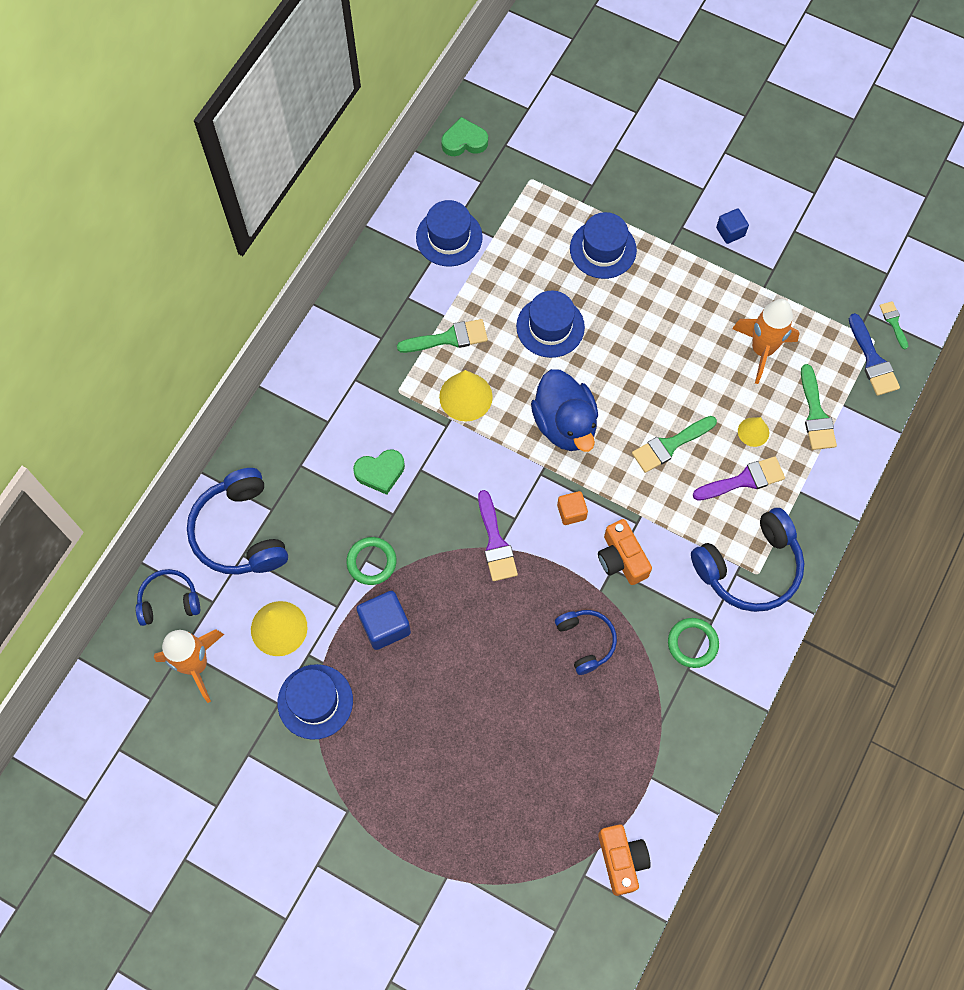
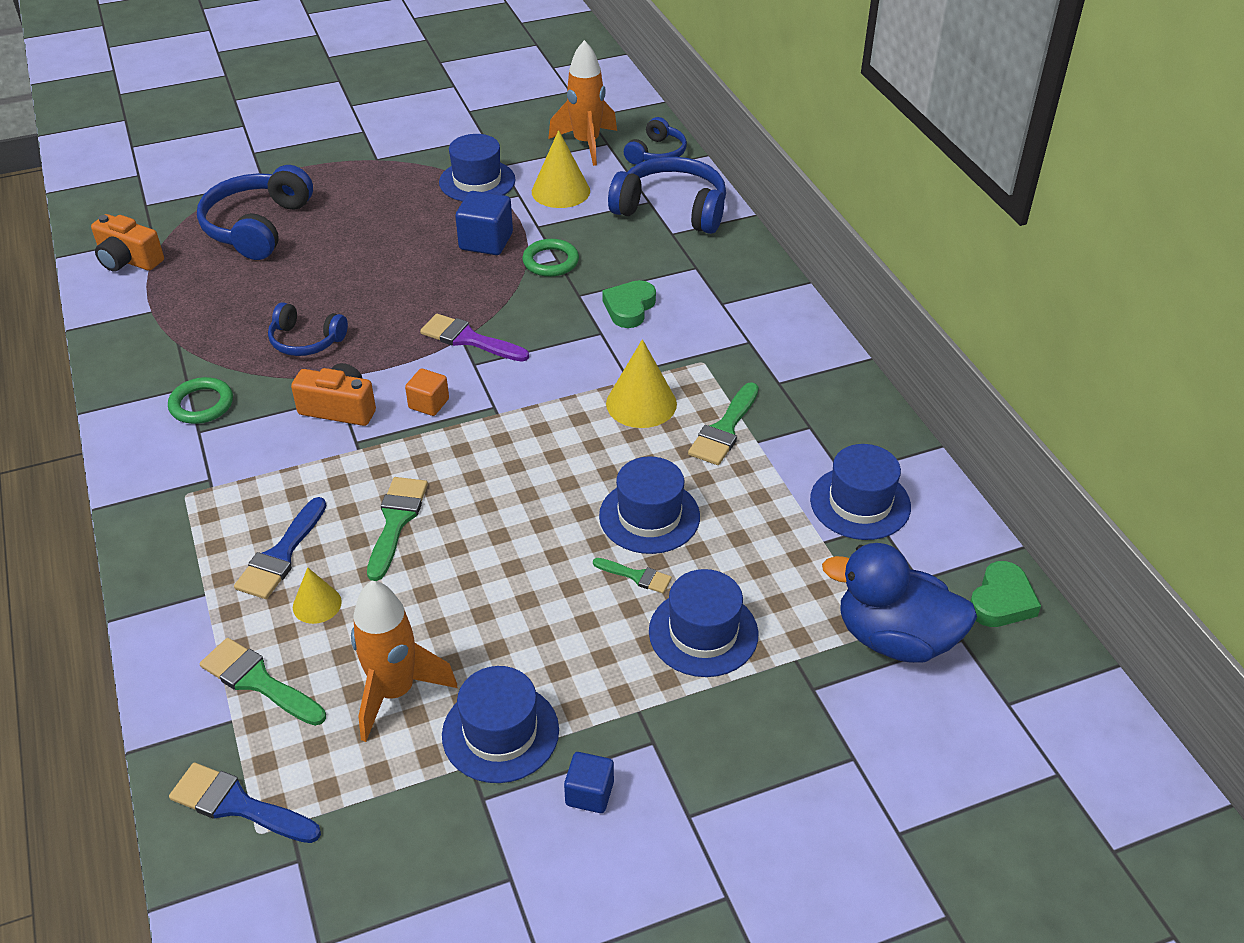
camera: 130 degrees right, 25 degrees down
(565, 424) = (522, 456): blue duck -> blue duck (895, 638)
(737, 289) = (500, 732): none -> blue hat
(744, 480) = (281, 555): purple brush -> blue brush
(749, 567) = (199, 493): blue headphones -> blue headphones (257, 227)
(893, 322) = (250, 882): green brush -> green brush (636, 576)

